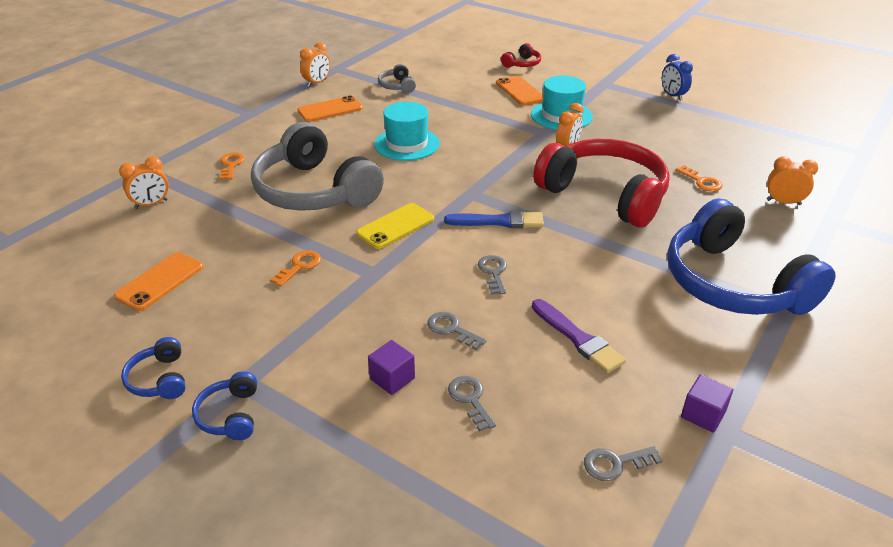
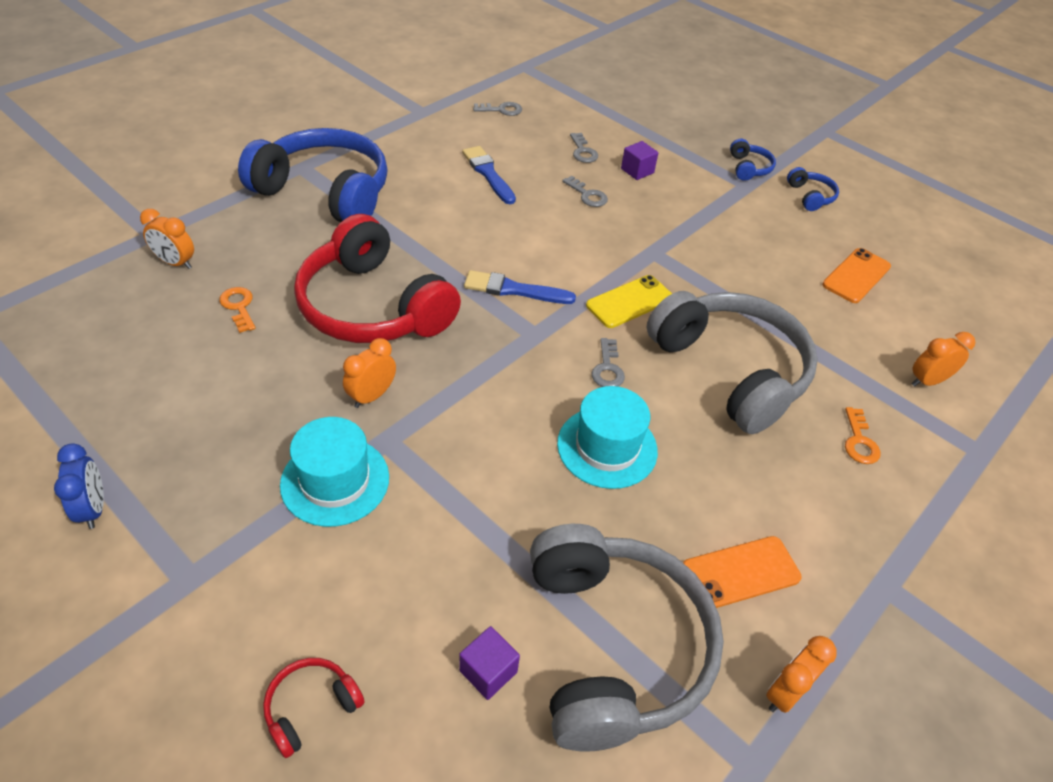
camera: 175 degrees left, 10 degrees up
(299, 266) = (726, 270): orange key -> none
(397, 86) = (613, 646): grey headphones -> grey headphones, size x2.44
(493, 272) = (538, 235): grey key -> grey key (607, 368)
(520, 91) = (370, 579): orange phone -> none
(578, 338) = (488, 173): purple brush -> blue brush
(703, 414) = (429, 121): purple cube -> purple cube (488, 671)
(732, 284) = (325, 192): blue headphones -> blue headphones turned 45 degrees counterclockwise

